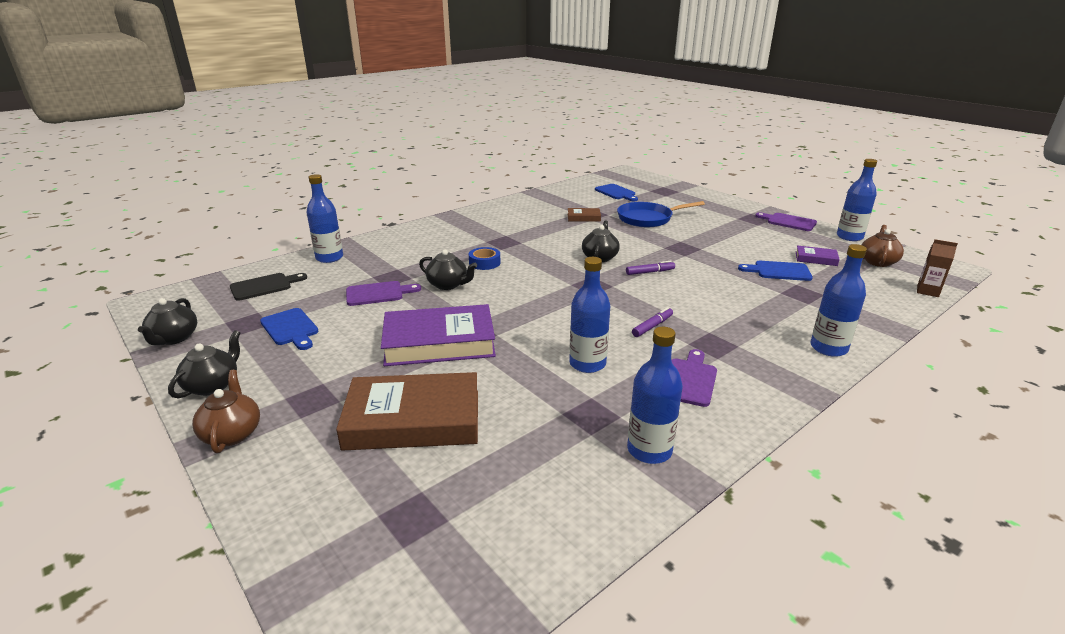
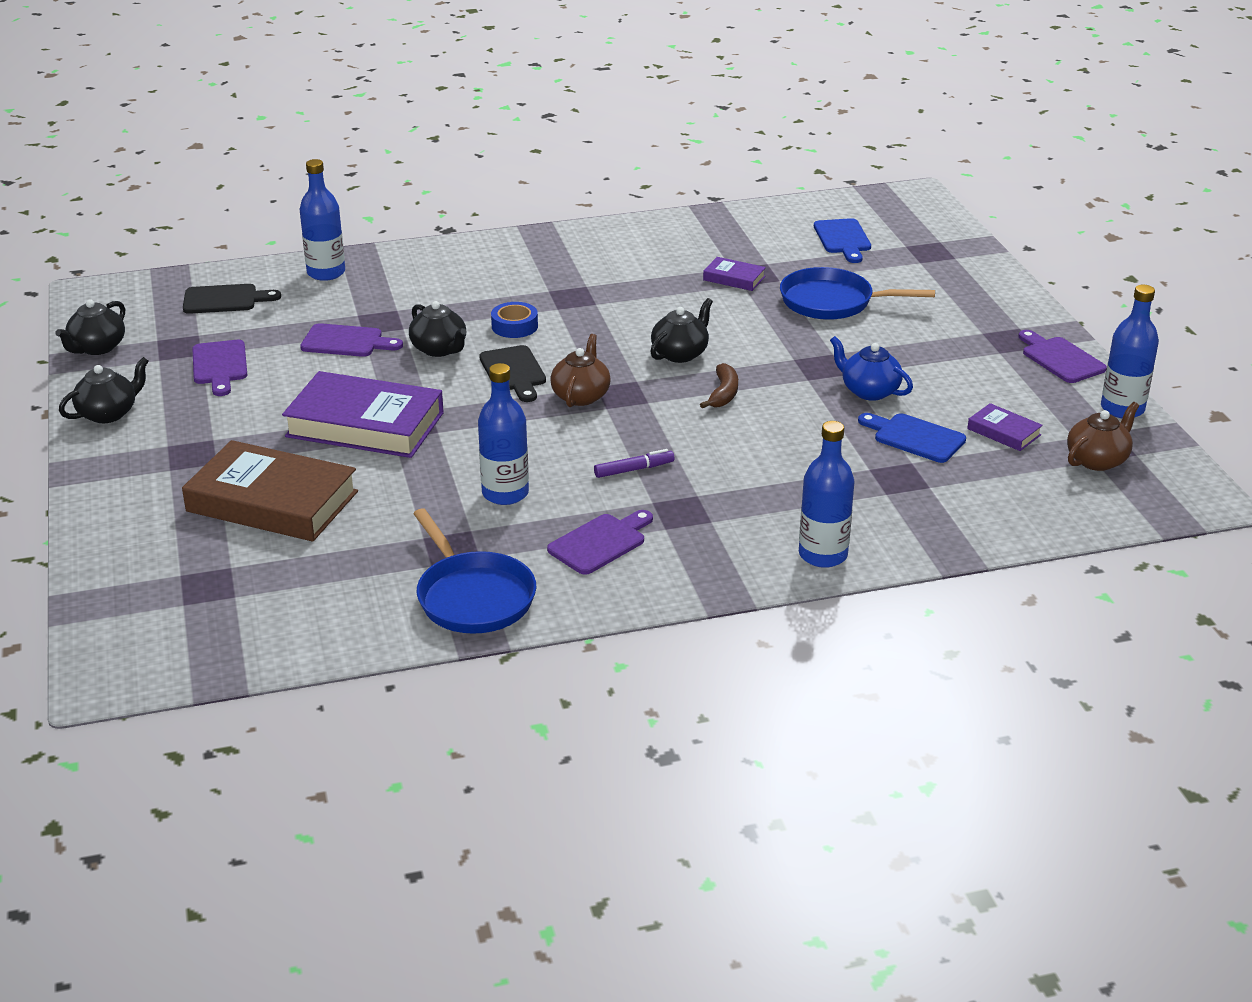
camera: 25 degrees right, 5 degrees up
(232, 433) = (102, 468): brown teapot -> brown teapot (581, 396)
(290, 328) = (219, 365): blue cutting board -> purple cutting board
(510, 287) = (513, 372): none -> black cutting board
(583, 217) = (734, 278): brown book -> purple book
(649, 450) = (473, 596): blue bottle -> blue pan
(650, 272) = (723, 394): purple marker -> brown banana
(723, 254) = (869, 391): none -> blue teapot
(927, 291) = (1096, 522): brown carton -> none

